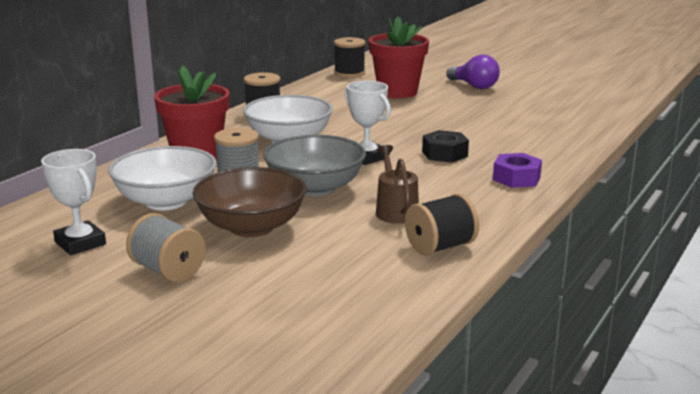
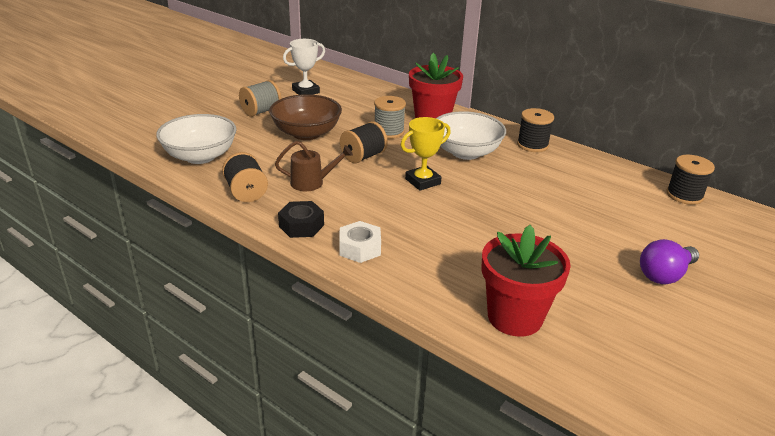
camera: 95 degrees right, 10 degrees up
(166, 201) = (354, 110): white bowl -> white bowl (200, 156)
(315, 188) = (363, 156): grey bowl -> black spool
(366, 157) = (422, 181): white trophy -> yellow trophy
(397, 92) = (620, 217): red flower pot -> red flower pot (514, 317)
(444, 154) = (426, 219): black nut -> black nut (301, 225)
(516, 178) = (360, 248): purple nut -> white nut

